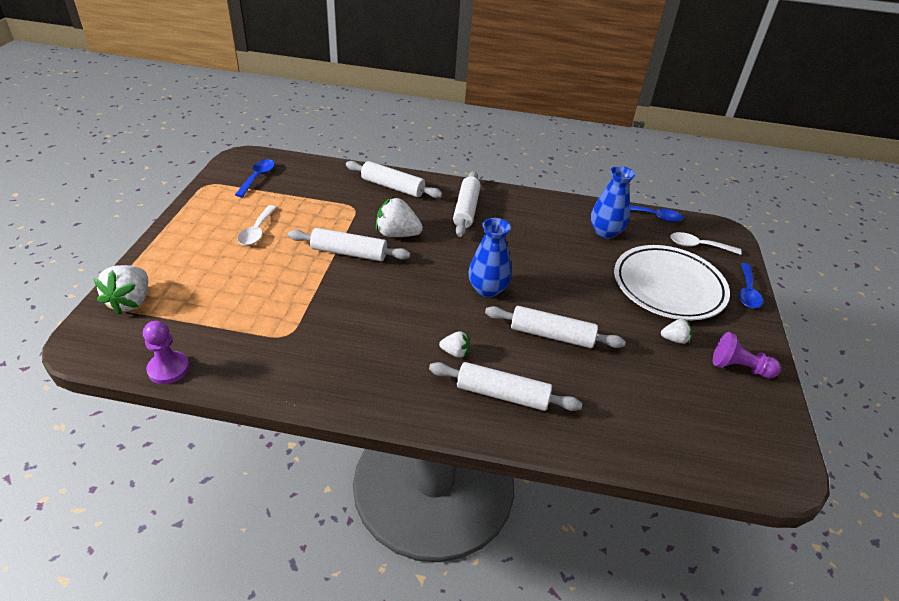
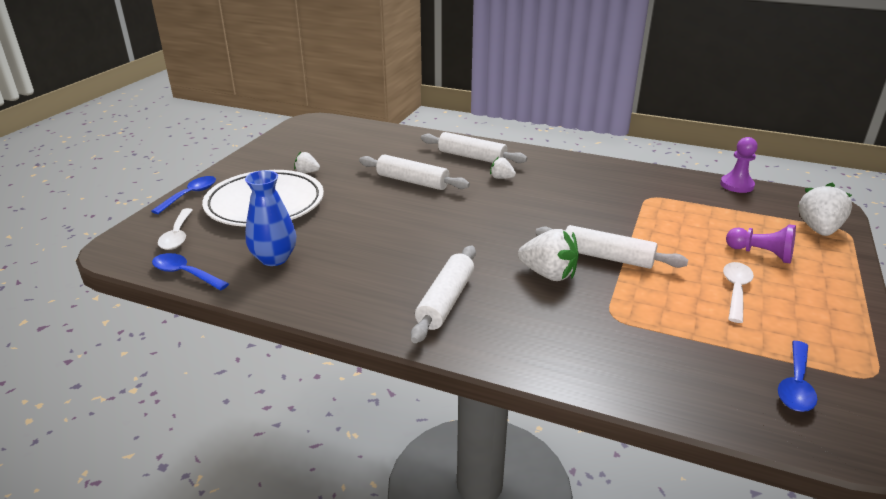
camera: 165 degrees left, 10 degrees down
(393, 187) = (554, 348): white rolling pin -> none
(487, 289) = (455, 214): blue vase -> none
(698, 246) = (177, 236): white spoon -> white spoon turned 60 degrees clockwise
(739, 367) = (275, 156): purple pawn -> purple pawn (761, 254)

